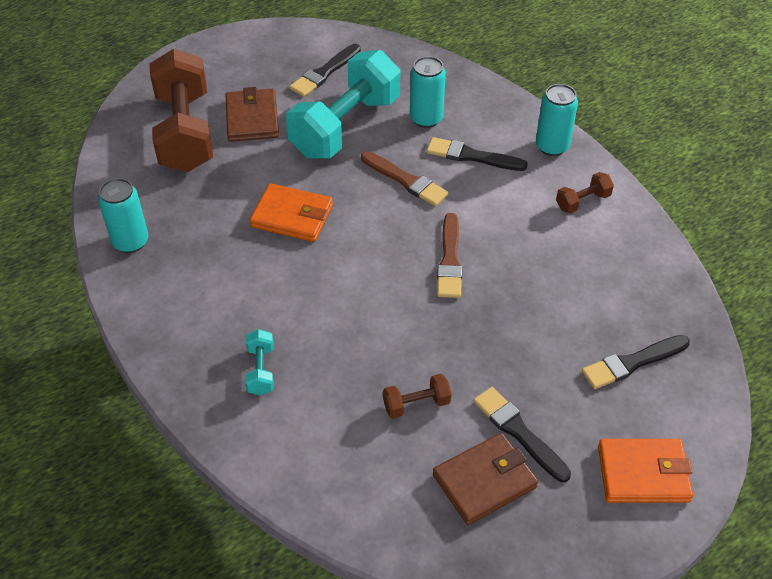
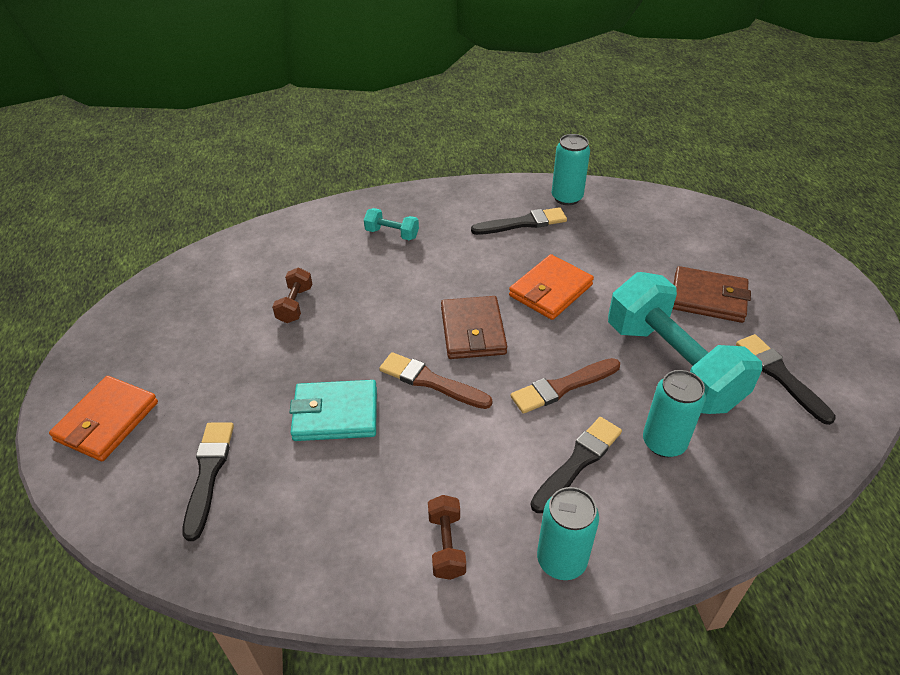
camera: 115 degrees right, 5 degrees down
(185, 132) = (700, 250): brown dumbbell -> none
(484, 481) = (198, 319): brown wallet -> brown wallet (473, 331)
(518, 432) = (217, 356): black brush -> black brush (523, 223)
(522, 308) = (335, 414): none -> turquoise wallet

